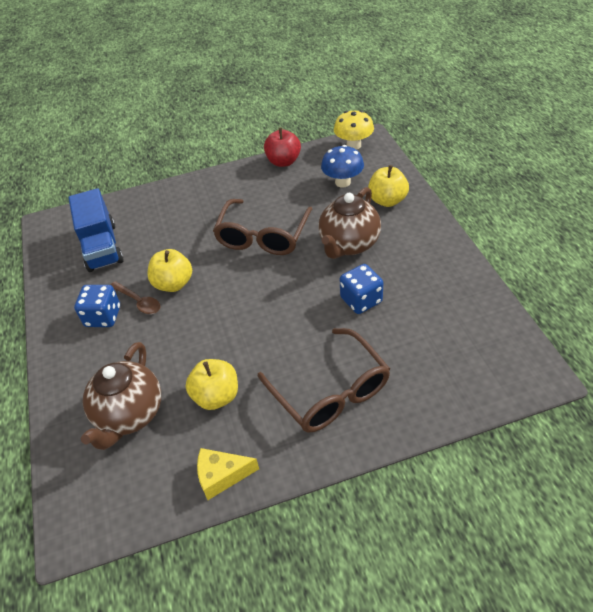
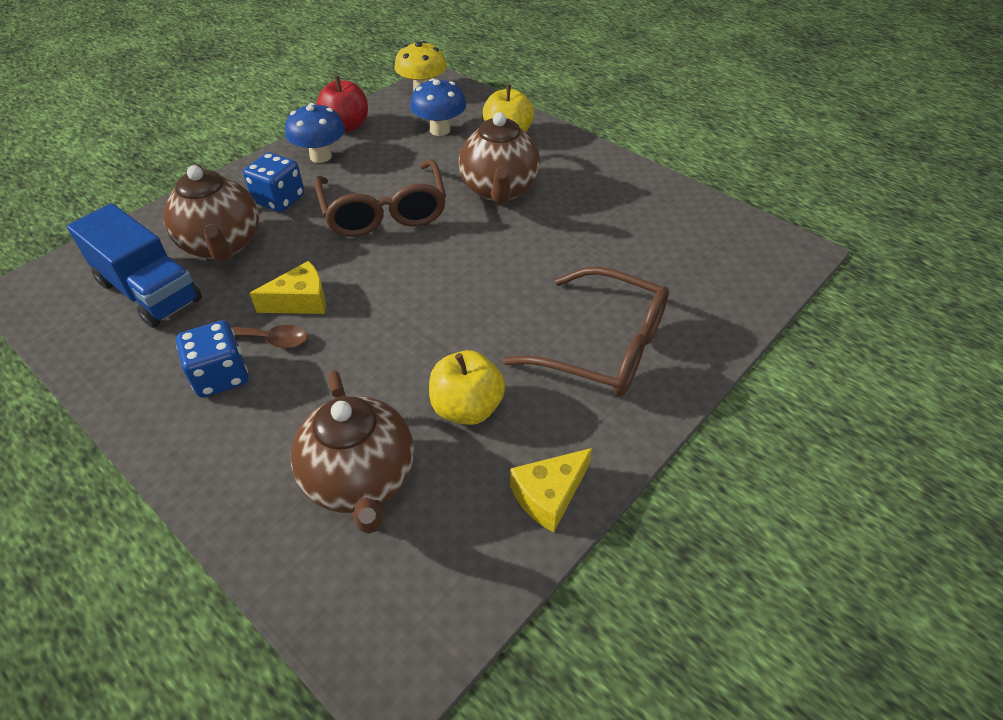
camera: 35 degrees left, 0 degrees up
(156, 229) = (223, 245): none -> brown teapot
(173, 284) = (301, 301): yellow apple -> yellow cheese
(252, 181) = (321, 156): none -> blue mushroom
(361, 300) = (560, 242): blue dice -> blue dice (279, 199)

